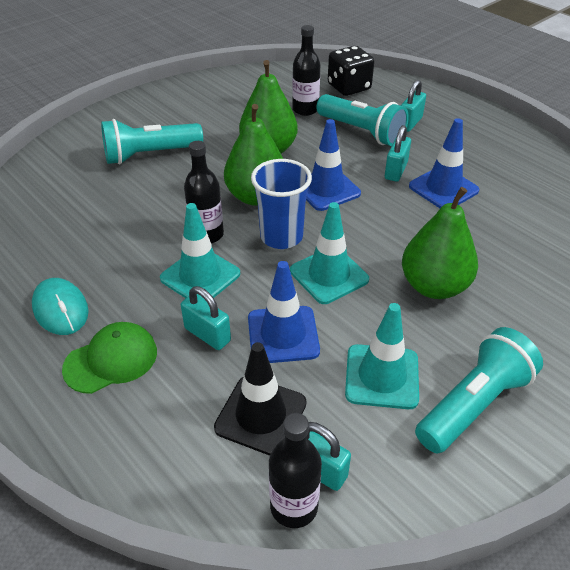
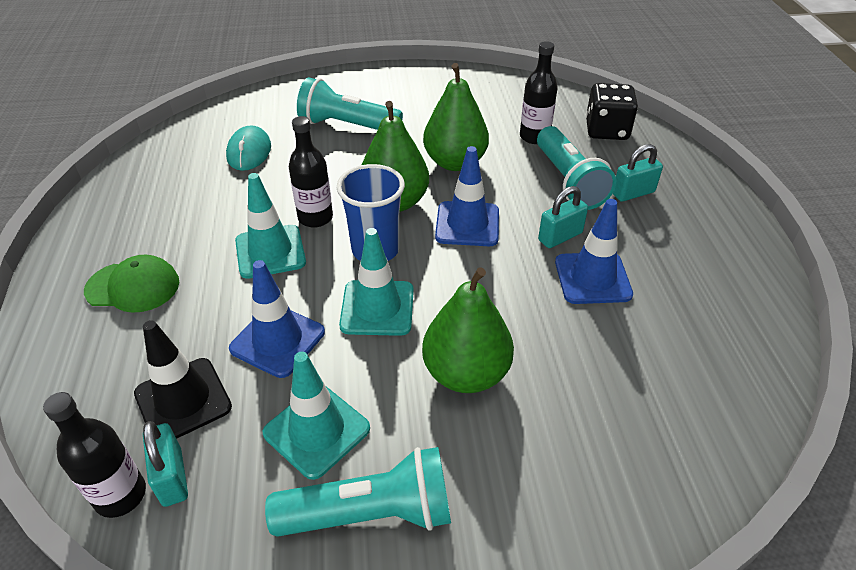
camera: 35 degrees right, 0 degrees up
(61, 309) = (145, 226): turquoise mouse -> turquoise mouse (249, 152)
(207, 334) = (220, 306): turquoise padlock -> none

